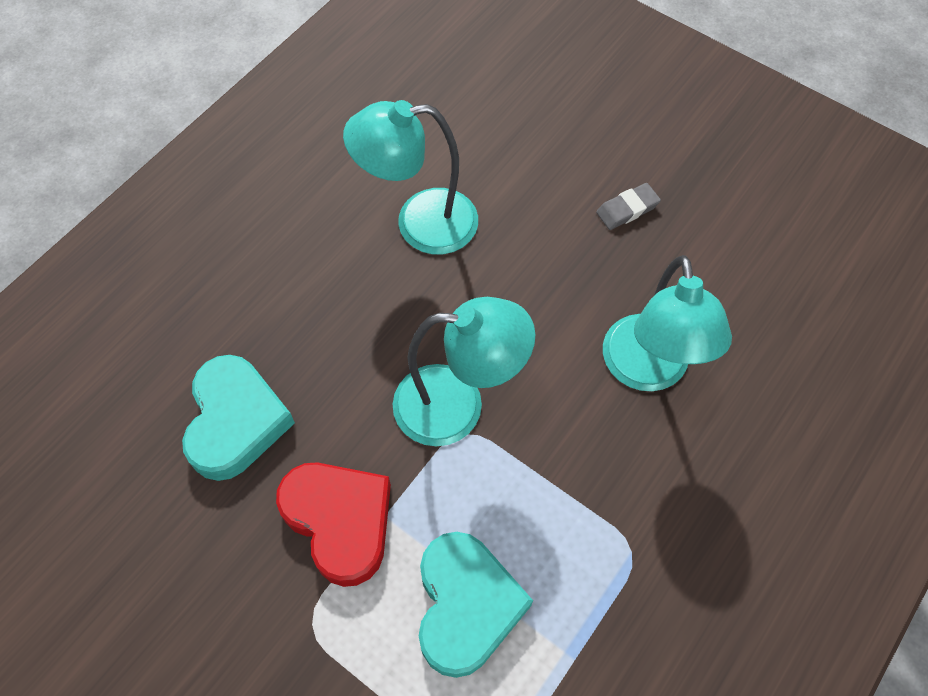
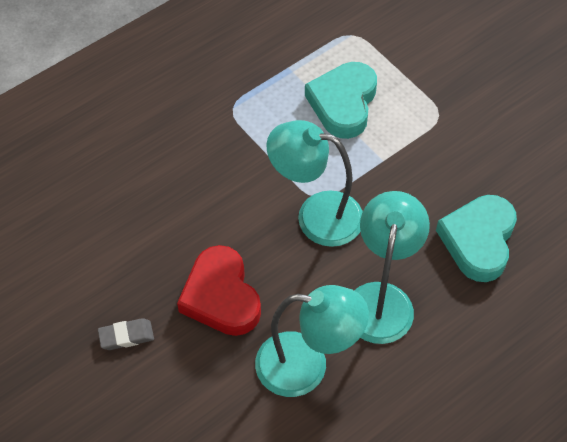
camera: 165 degrees left, 5 degrees down
(340, 521) = (413, 163): red heart -> red heart (221, 296)
(648, 371) = (172, 207): turquoise lamp -> turquoise lamp (381, 299)

